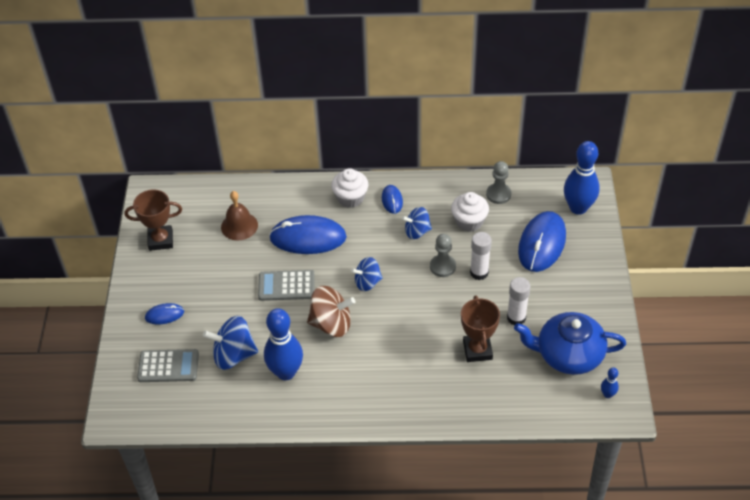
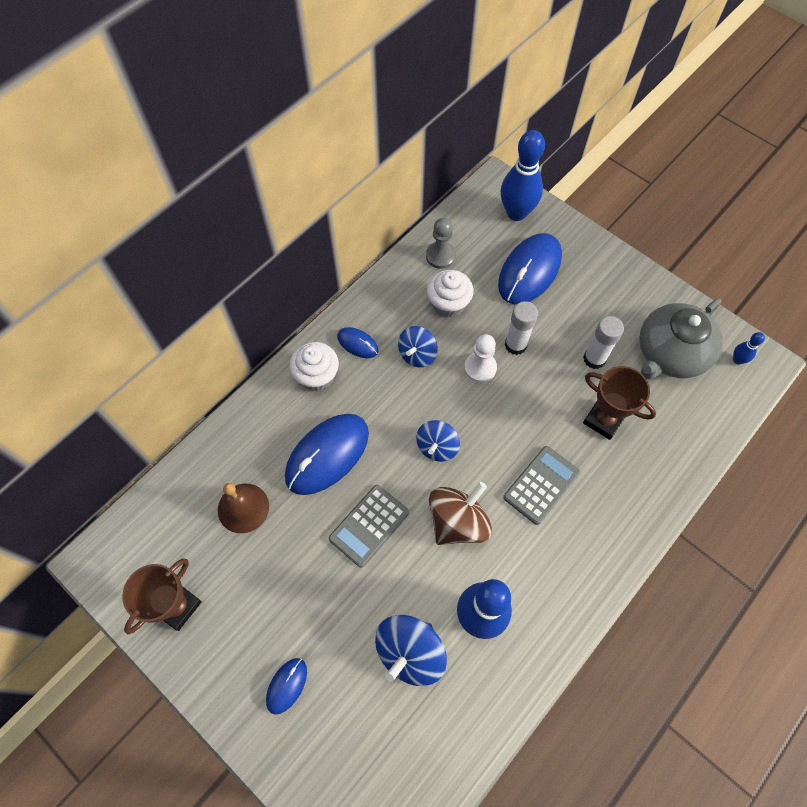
camera: 50 degrees left, 15 degrees up
(168, 366) = (362, 738): grey calculator -> grey calculator (541, 485)
(442, 266) = (480, 368): grey pawn -> white pawn
(542, 244) = (529, 271): blue mouse -> blue mouse turned 60 degrees clockwise
(568, 355) = (670, 353): blue teapot -> grey teapot

